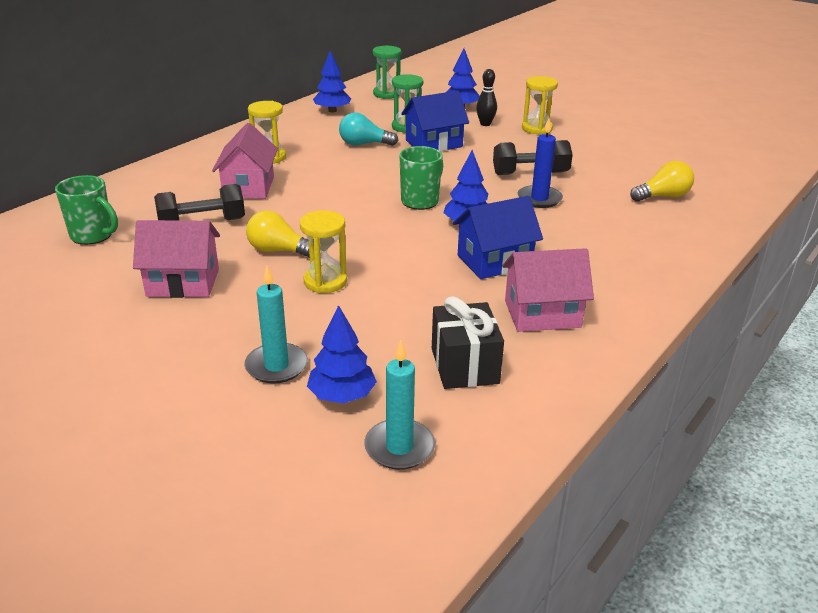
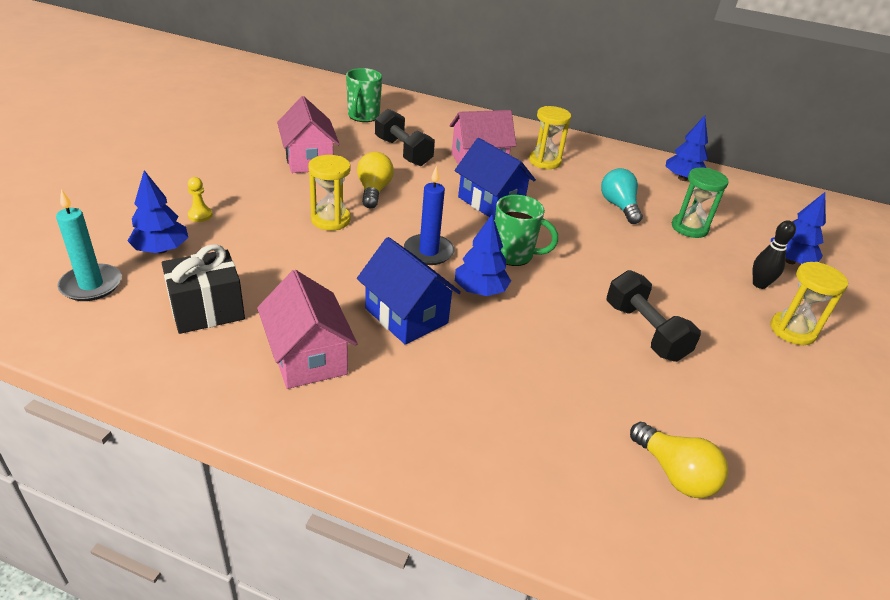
camera: 70 degrees right, 5 degrees up
(276, 366) = (200, 215): turquoise candle -> yellow pawn
(387, 94) = (766, 205): green hourglass -> none
(434, 143) = (662, 250): blue house -> blue house (490, 202)
(539, 199) = (578, 343): blue candle -> blue candle (428, 252)

